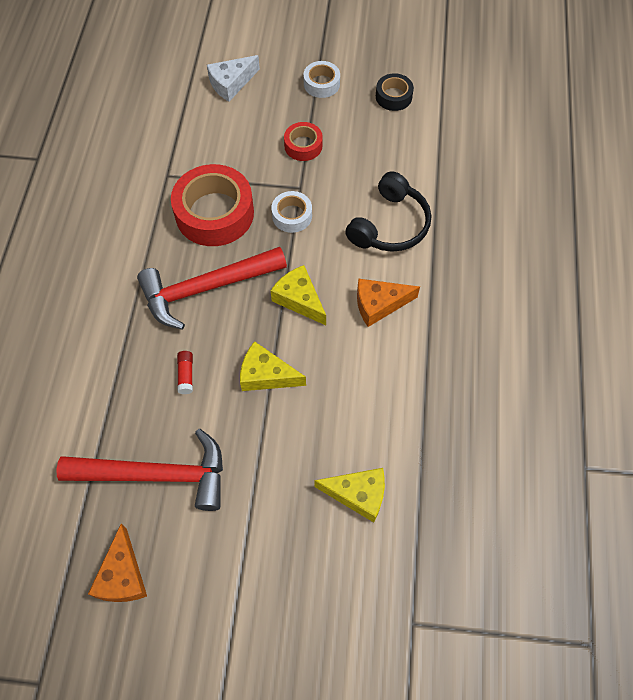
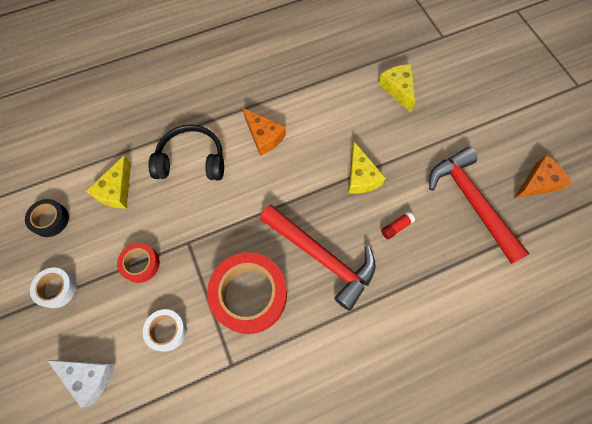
camera: 120 degrees left, 5 degrees up
(292, 216) = (219, 233): white tape -> white tape (167, 331)
(299, 299) = (290, 187): yellow cheese -> yellow cheese (116, 190)

